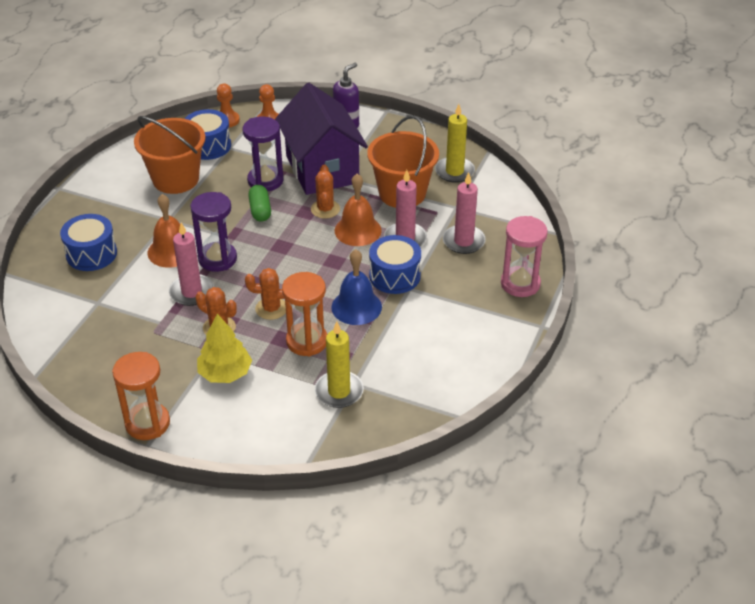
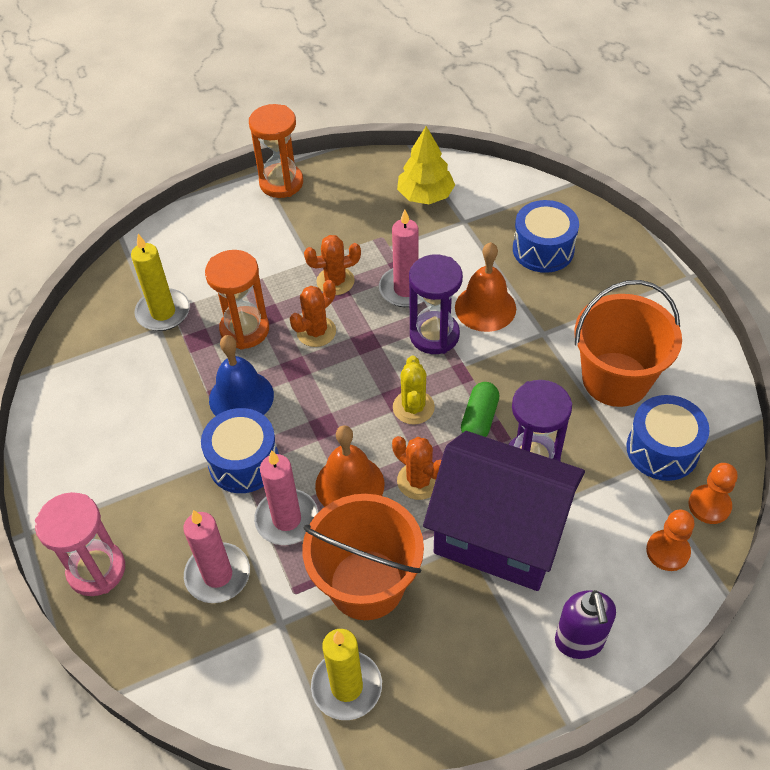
camera: 135 degrees right, 10 degrees up
(225, 373) = (276, 254): yellow tree -> yellow tree (425, 195)
(260, 210) = (479, 419): green capsule -> green capsule turned 75 degrees clockwise
(281, 237) = (413, 407): none -> yellow cactus

